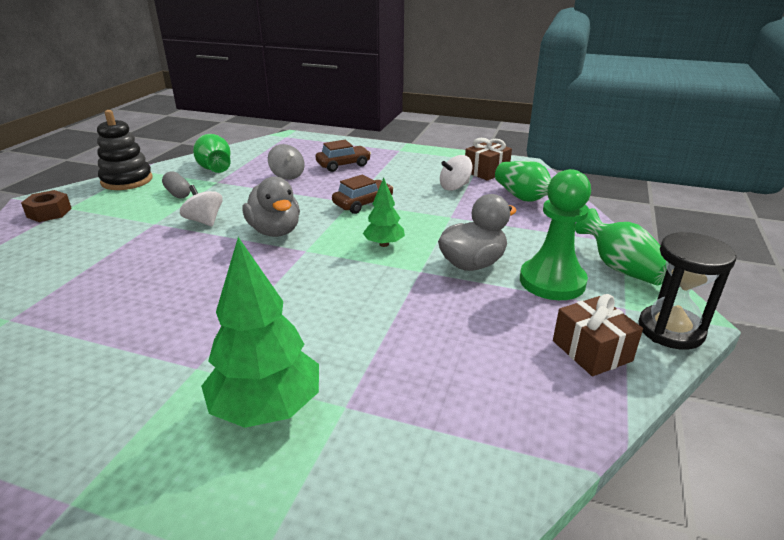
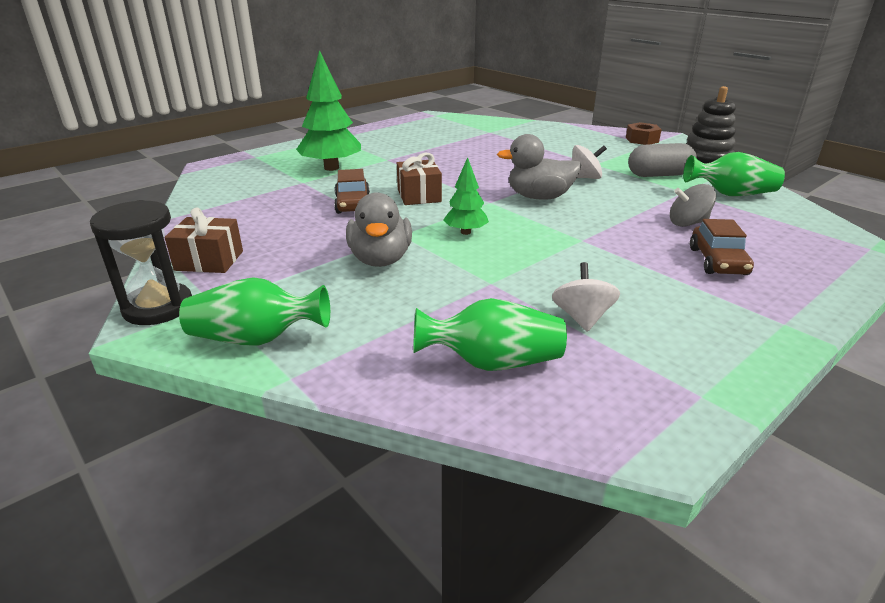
camera: 120 degrees right, 0 degrees up
(178, 193) = (659, 175): grey capsule -> grey capsule, size x1.55
(363, 203) = (571, 244): brown car -> brown car (353, 204)
(486, 171) = (632, 374): brown gift -> brown gift (419, 195)
(552, 281) = (300, 285): green pawn -> none

